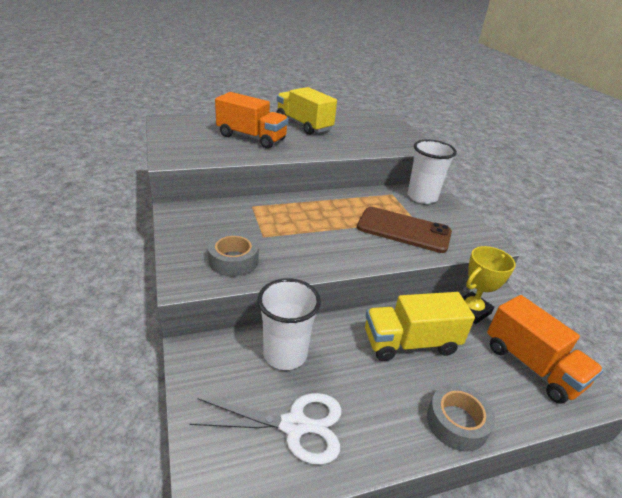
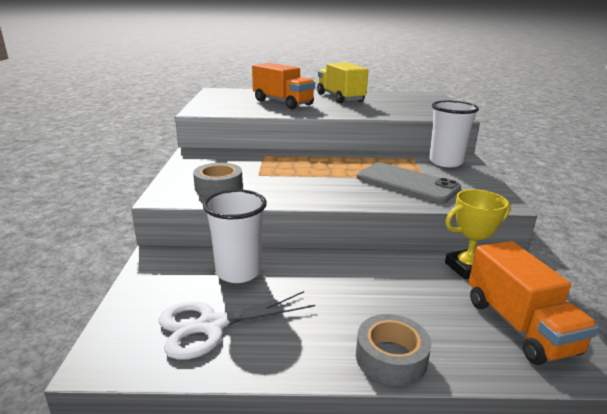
camera: 20 degrees right, 10 degrees down
(294, 425) = (211, 325): white scissors -> white scissors turned 135 degrees clockwise
(404, 230) = (407, 183): brown phone -> grey phone
(410, 343) = (376, 283): yellow truck -> none

